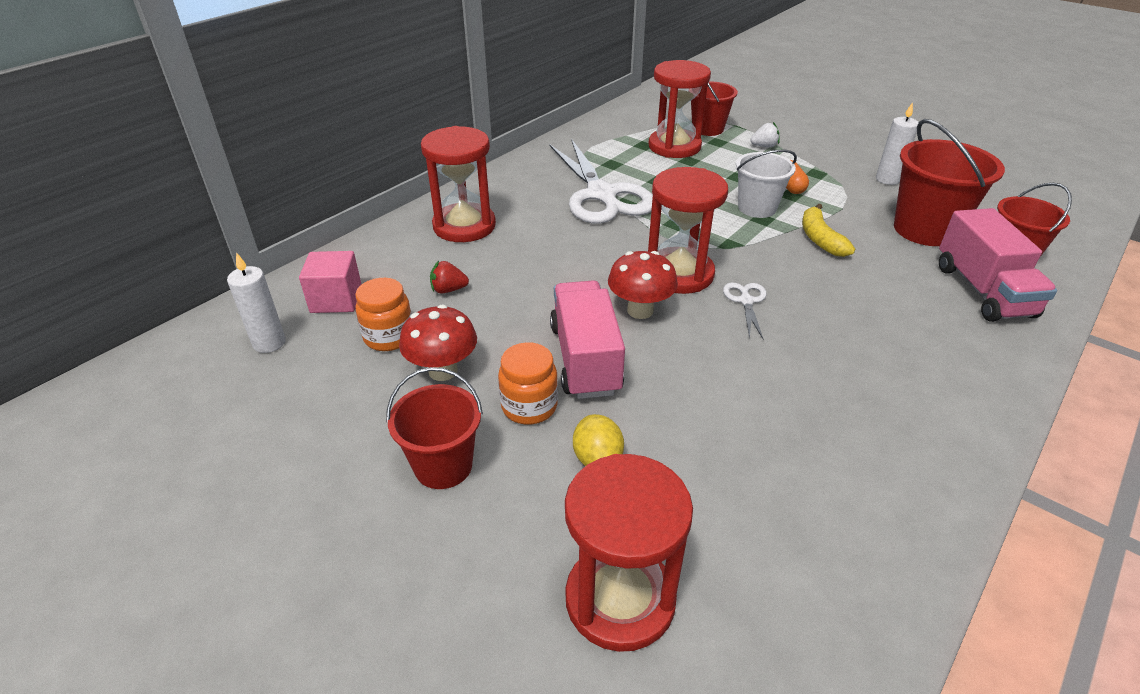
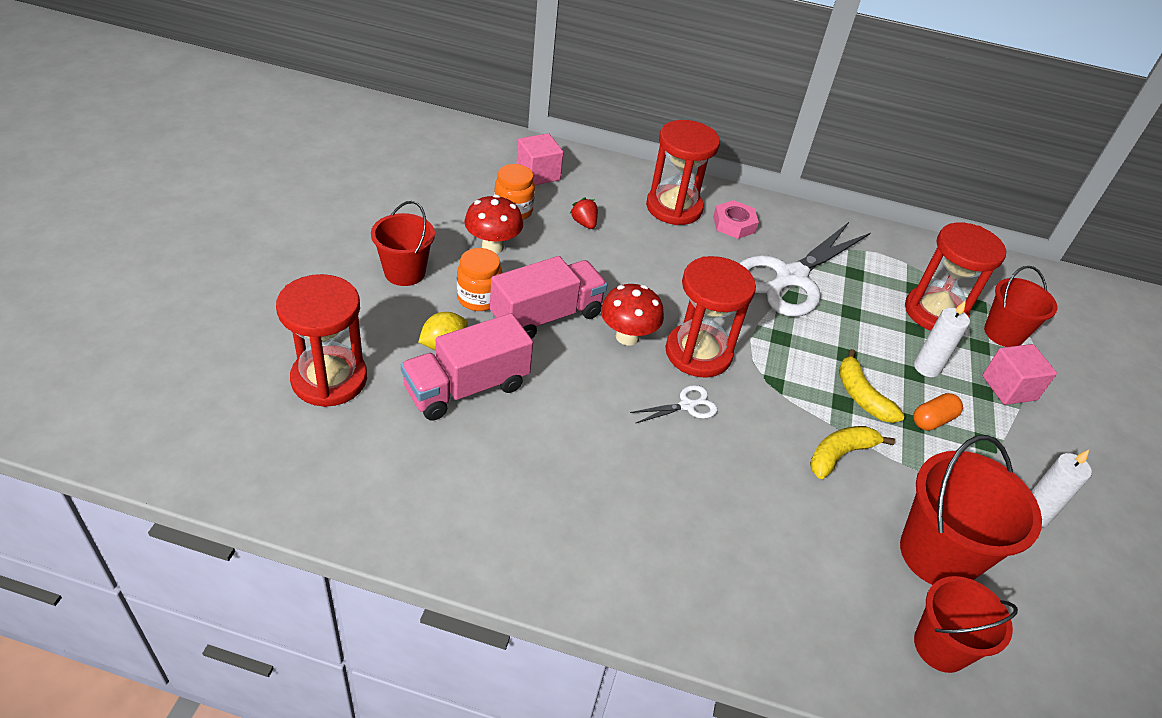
camera: 60 degrees right, 5 degrees up
(269, 343) = (477, 161): white candle -> white candle (927, 368)
(512, 200) = (734, 224): none -> pink nut
(757, 208) = (861, 396): white bucket -> yellow banana
(764, 146) = (1009, 388): white strawberry -> pink cube
(983, 291) = (841, 610): pink truck -> pink truck (466, 388)

